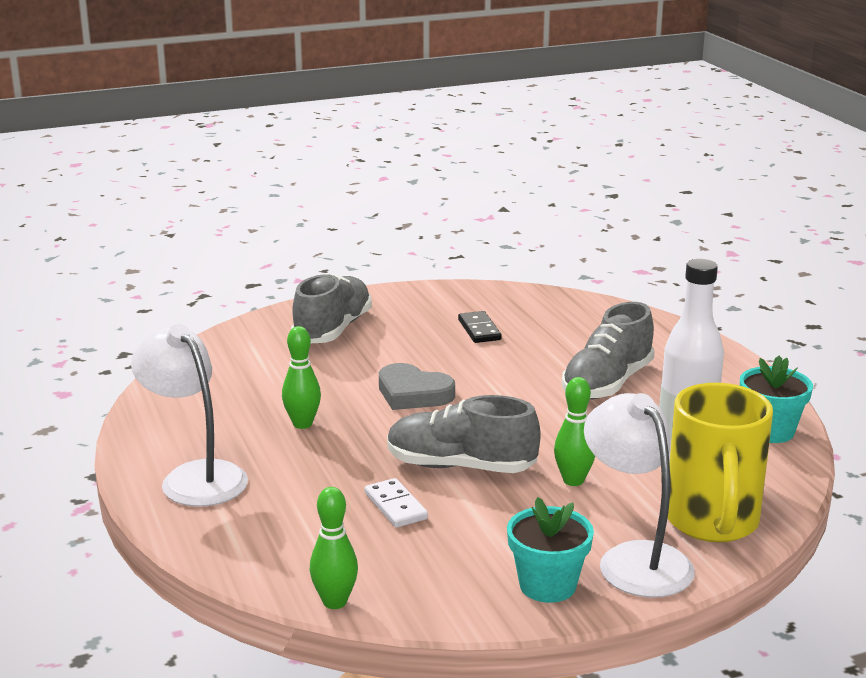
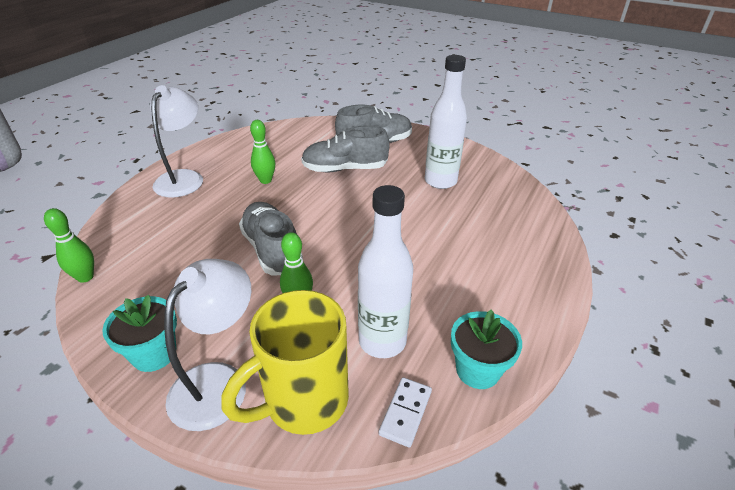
camera: 50 degrees right, 15 degrees up
(395, 506) = (205, 249): white domino -> white domino (405, 412)
(413, 393) = (337, 196): grey heart -> none
(479, 330) = (440, 181): black domino -> white bottle
(607, 383) = (442, 257): grey shoe -> grey shoe (345, 169)

